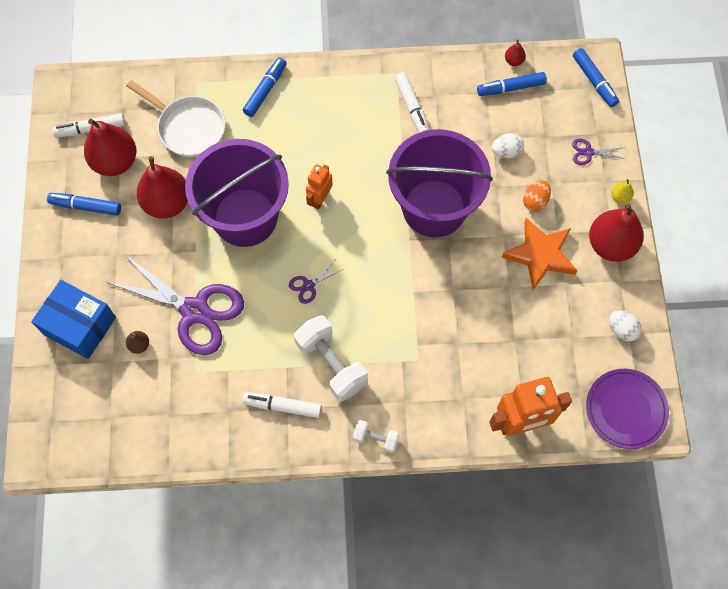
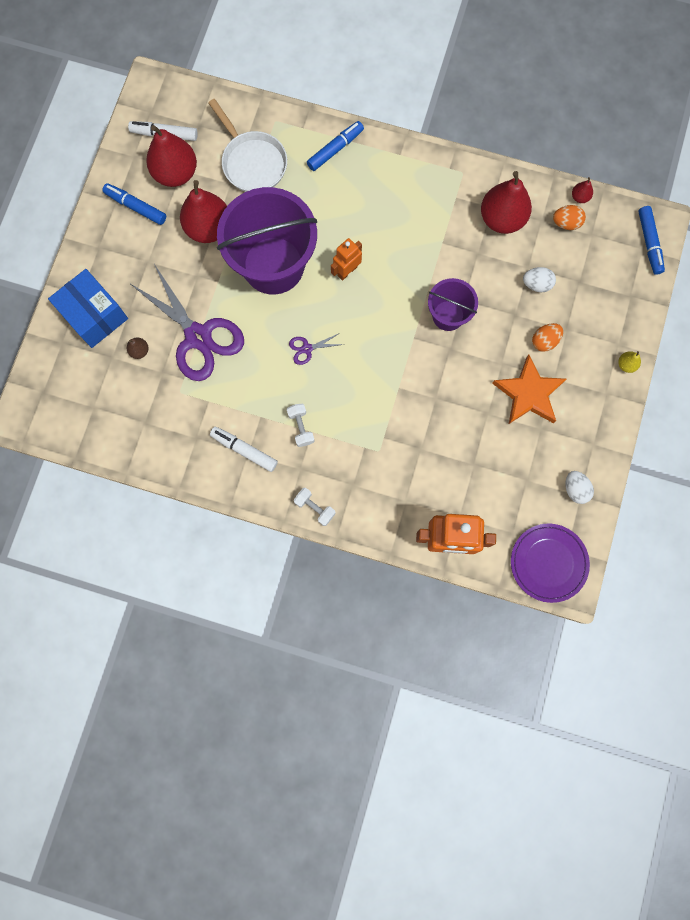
camera: 20 degrees right, 10 degrees up
(331, 364) = (301, 427): white dumbbell -> white dumbbell, size x0.52
(412, 107) = (465, 211): white marker -> none
(434, 208) = (448, 315): purple bucket -> purple bucket, size x0.52
(510, 88) = (566, 223): blue marker -> orange egg
(588, 152) = (614, 311): purple scissors -> none
(610, 245) = (598, 407): red pear -> red pear (502, 219)

